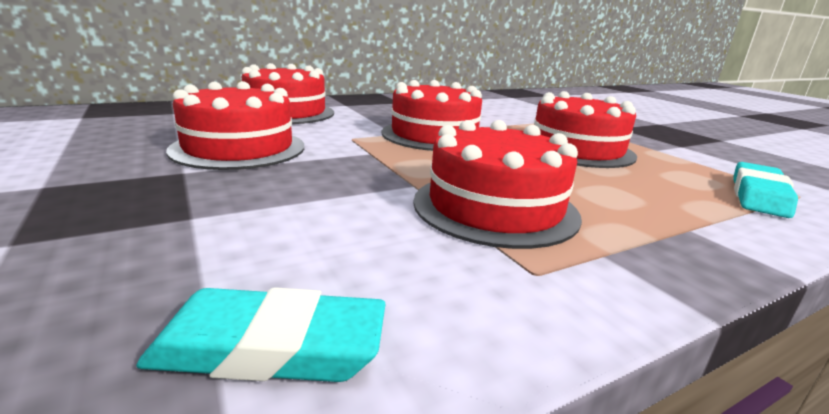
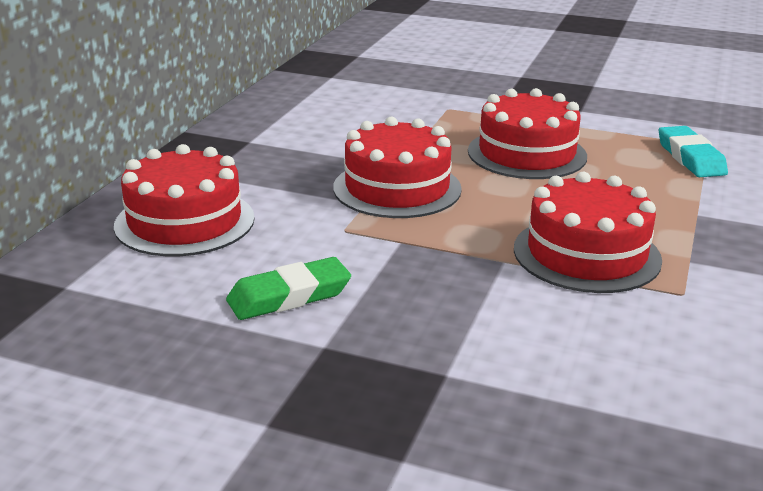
camera: 40 degrees left, 5 degrees up
(239, 148) = (289, 296): red cake -> green eraser
(270, 348) = (662, 403): turquoise eraser -> none

